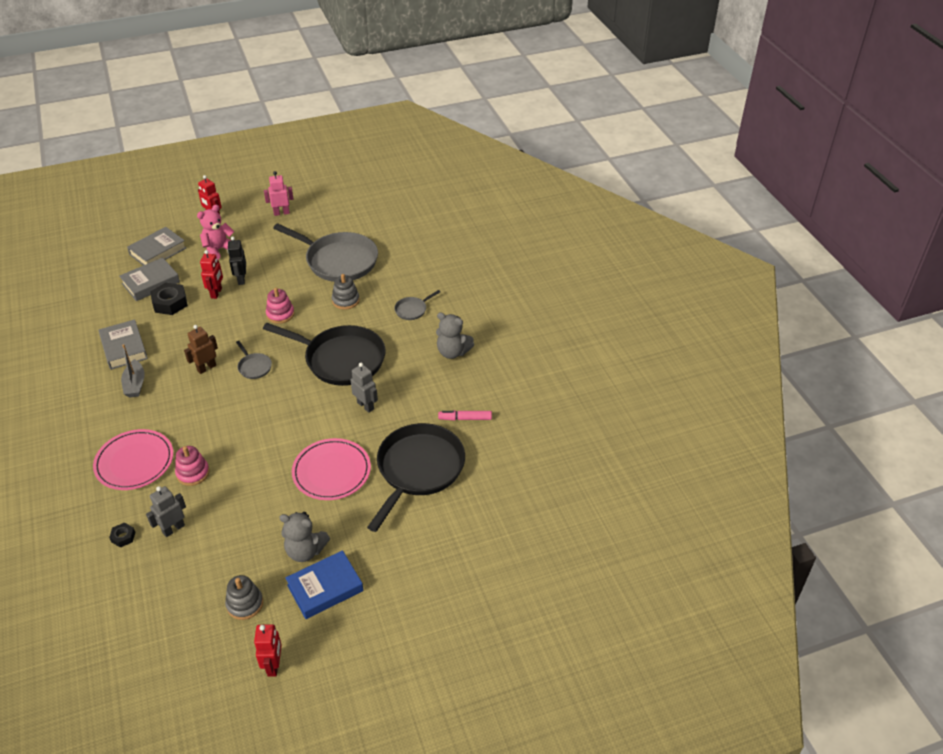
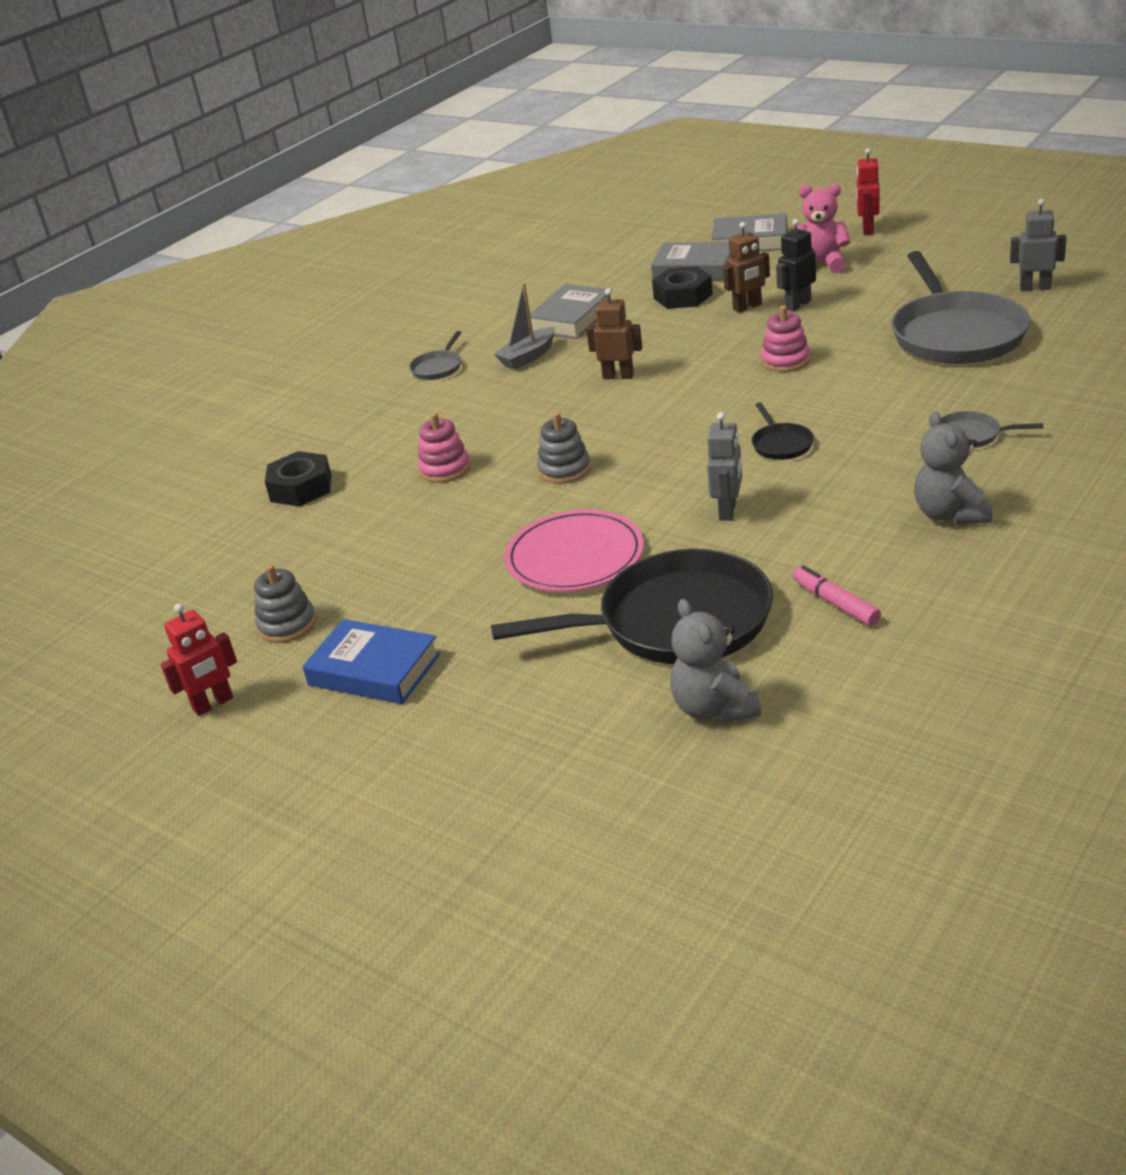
camera: 60 degrees right, 10 degrees down
(123, 537) = (301, 488): black nut -> black nut, size x1.90
(134, 462) = (415, 427): pink plate -> none
(173, 529) = (347, 509): grey robot -> grey robot (1035, 287)
(216, 293) = (747, 307): red robot -> brown robot
(254, 367) = (668, 400): grey pan -> grey pan (438, 368)
(281, 213) = (962, 254): pink robot -> none
(305, 551) = (418, 618): grey teddy bear -> grey teddy bear (714, 708)
(341, 359) = (781, 444): black pan -> black pan, size x0.42
(345, 300) = (893, 382): grey stacking toy -> grey stacking toy (564, 470)

